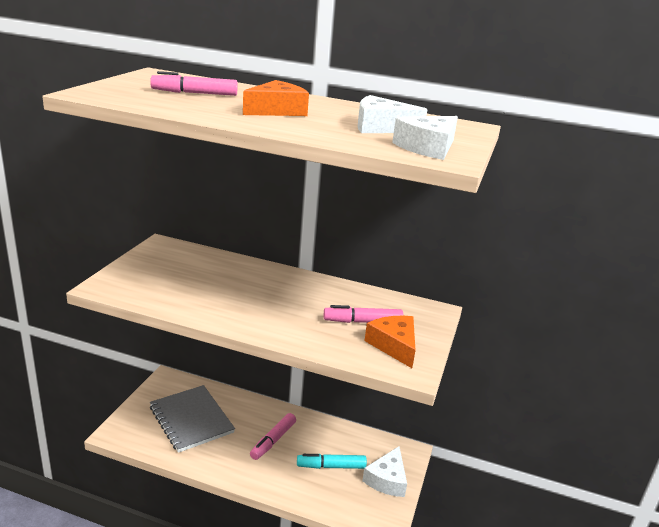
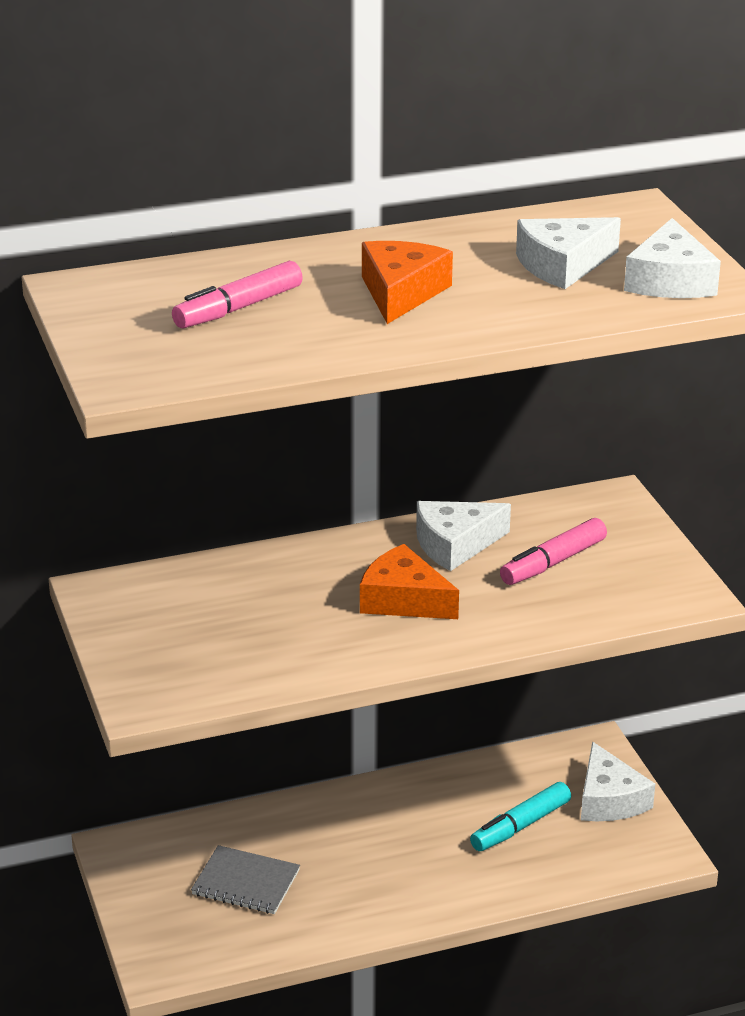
camera: 35 degrees left, 5 degrees up
(191, 420) = (246, 883): grey notebook -> grey notebook, size x0.60
(273, 440) = (402, 840): pink marker -> none
(328, 294) = (455, 544): none -> white cheese
(394, 345) = (631, 575): orange cheese -> orange cheese (403, 600)

